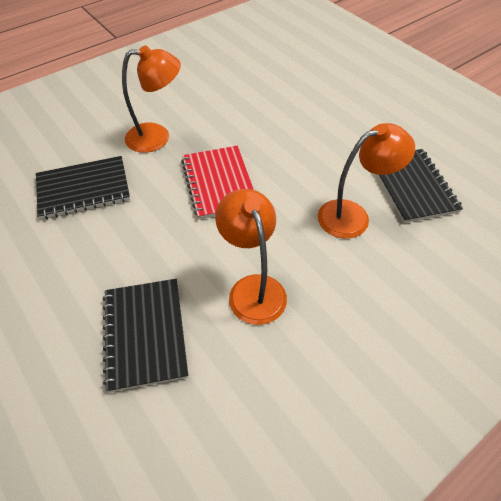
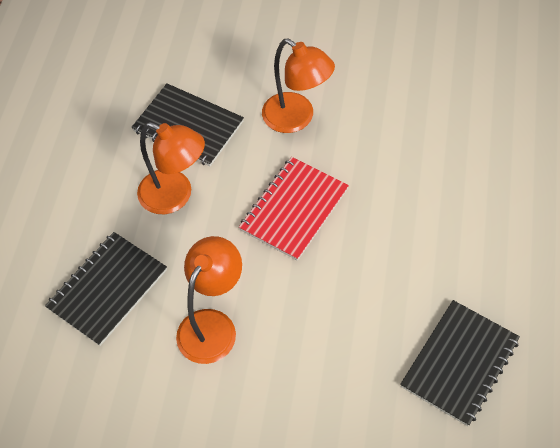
camera: 50 degrees right, 5 degrees up
(353, 215) = (367, 340): orange lamp -> orange lamp (175, 196)

